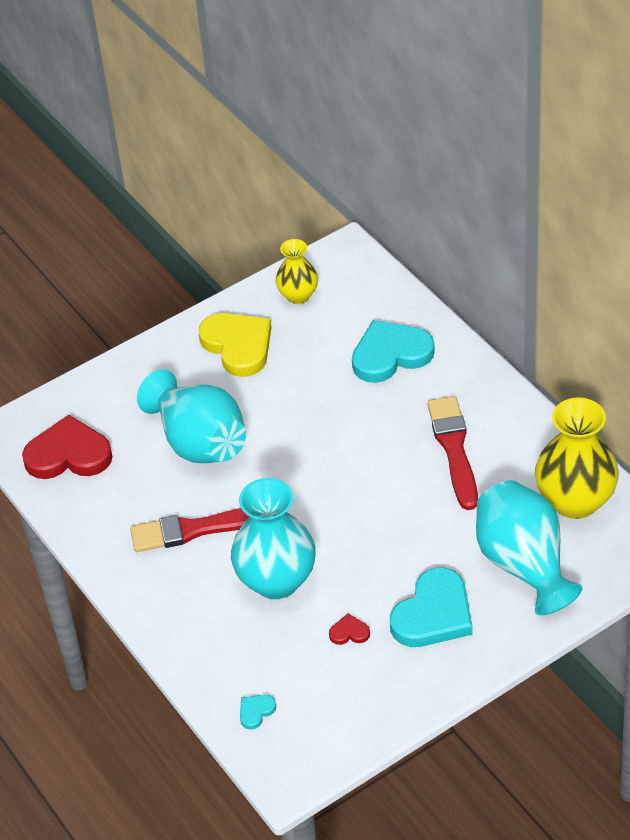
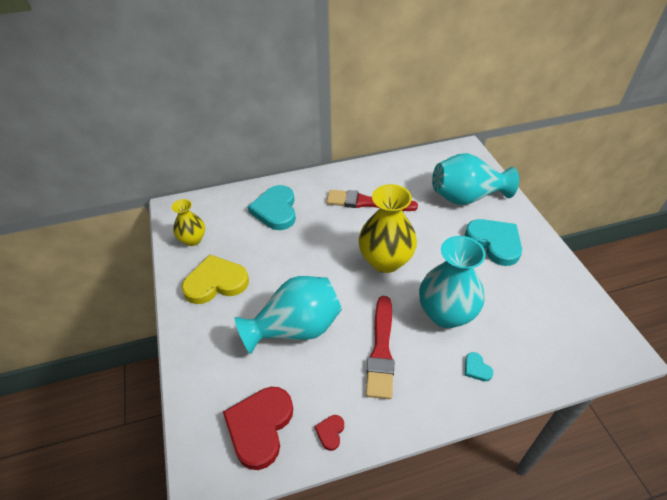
camera: 75 degrees left, 0 degrees up
(256, 712) = (565, 355): turquoise heart -> turquoise heart (476, 368)
(349, 632) = (501, 286): red heart -> red heart (330, 432)
(575, 501) = (426, 168): yellow vase -> yellow vase (385, 261)

